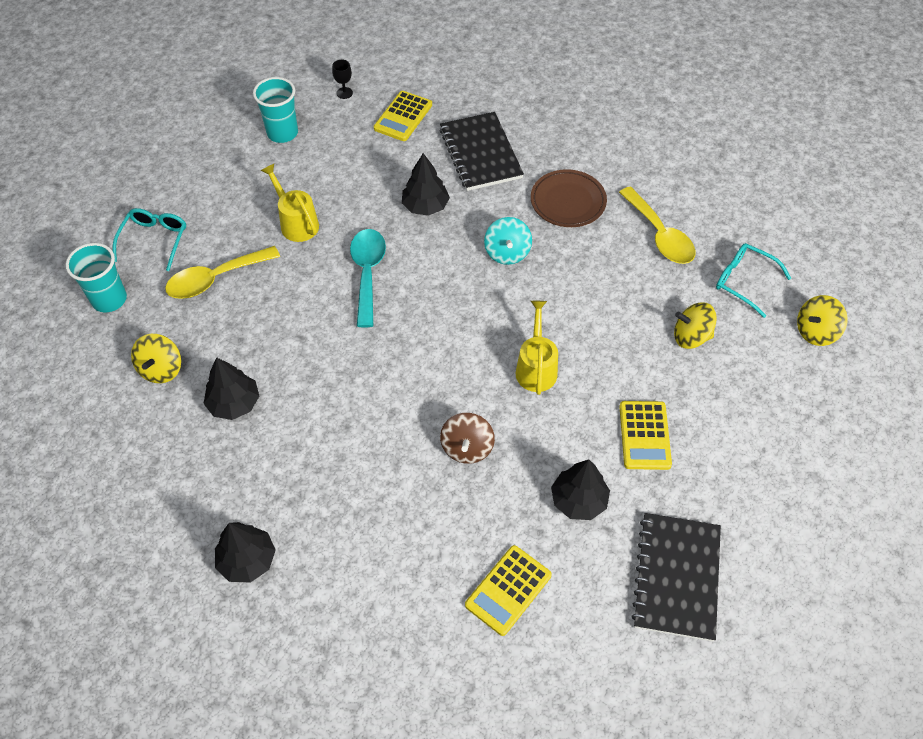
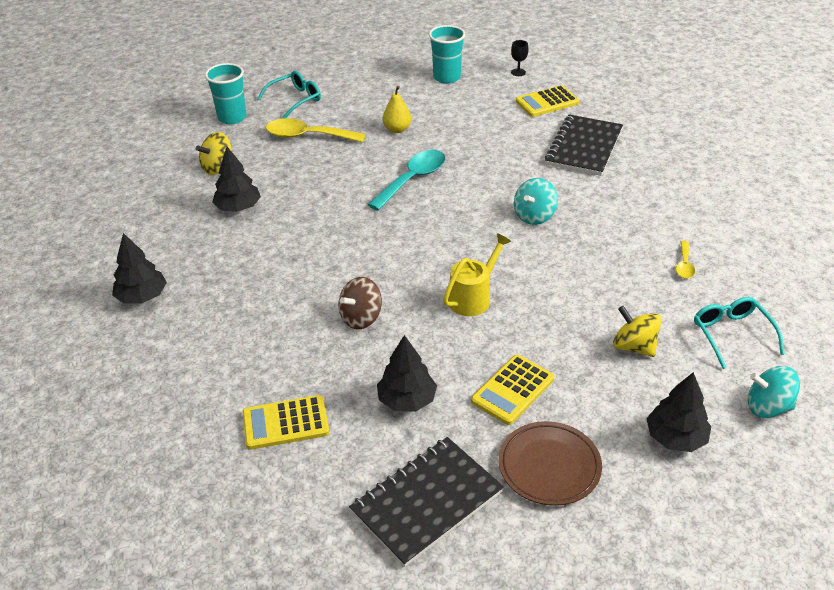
camera: 40 degrees right, 15 degrees down
(296, 222) = (397, 129): yellow watering can -> yellow pear
(425, 206) = (502, 160): black tree -> black tree (675, 438)
(568, 202) = (624, 207): brown plate -> brown plate (549, 466)
(660, 235) = (684, 265): yellow spoon -> yellow spoon, size x0.51
(816, 332) = (768, 407): yellow spinning top -> turquoise spinning top

